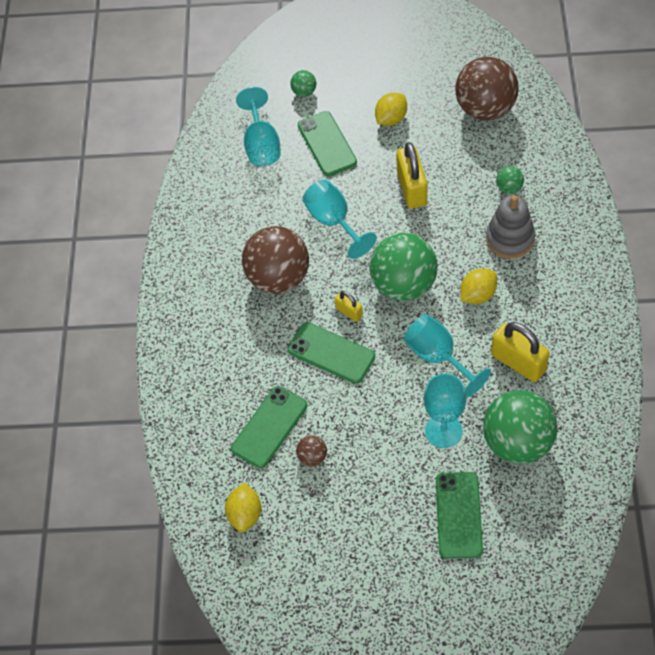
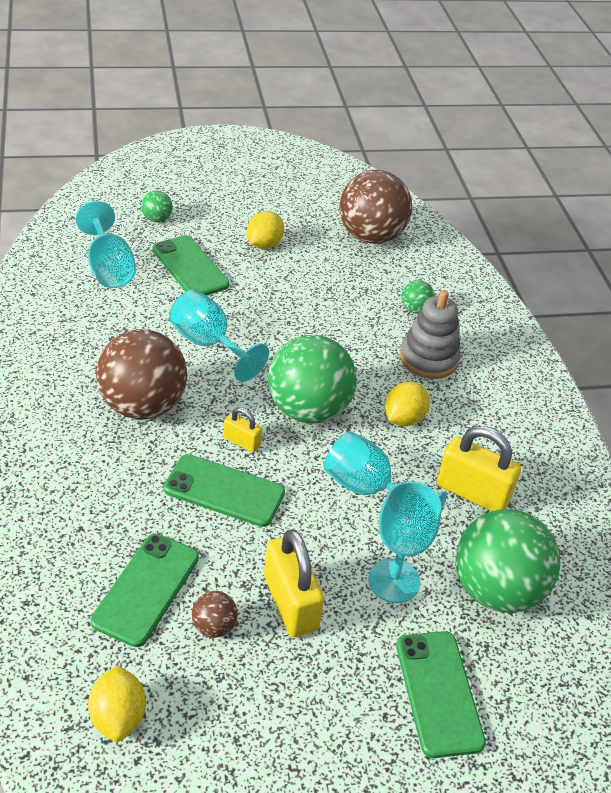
camera: 20 degrees left, 15 degrees down
(412, 188) = (300, 310): yellow padlock -> yellow padlock (290, 603)

